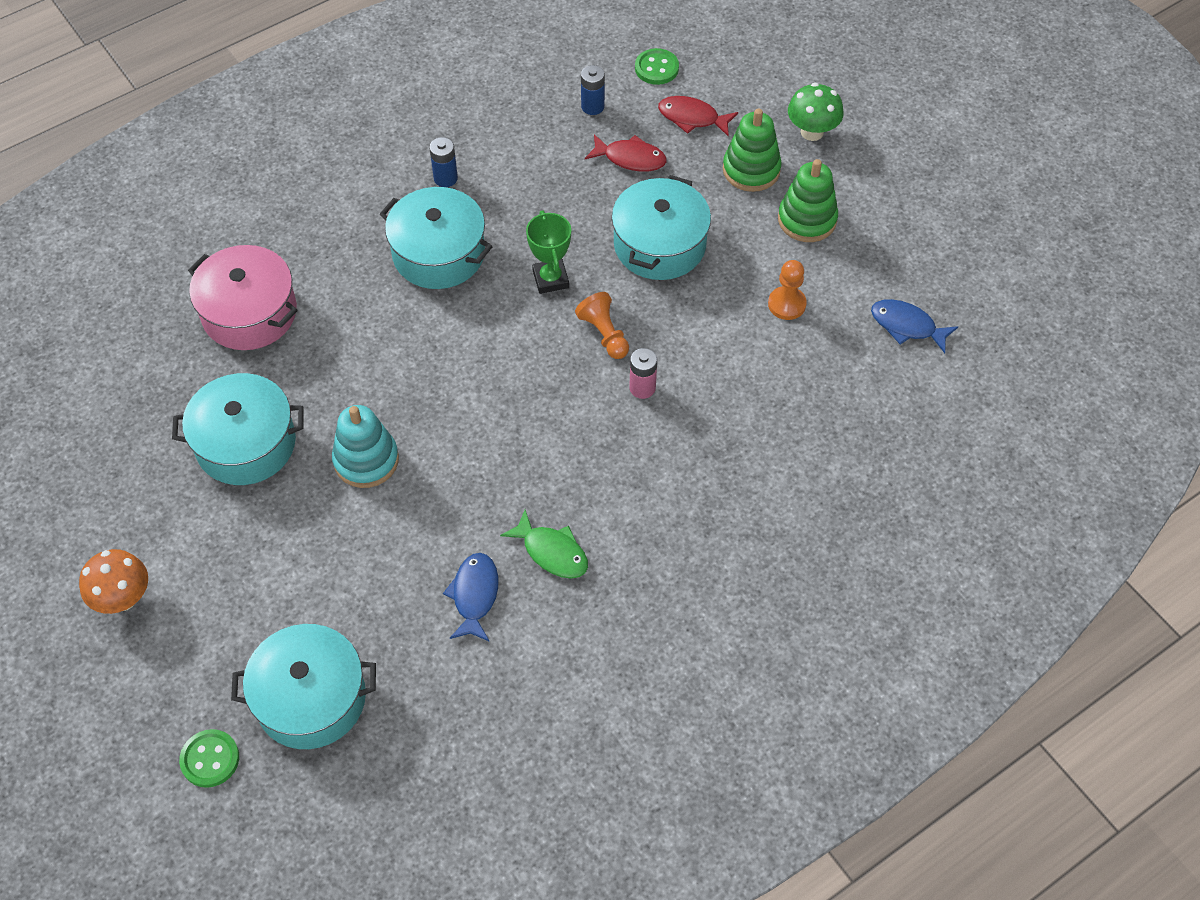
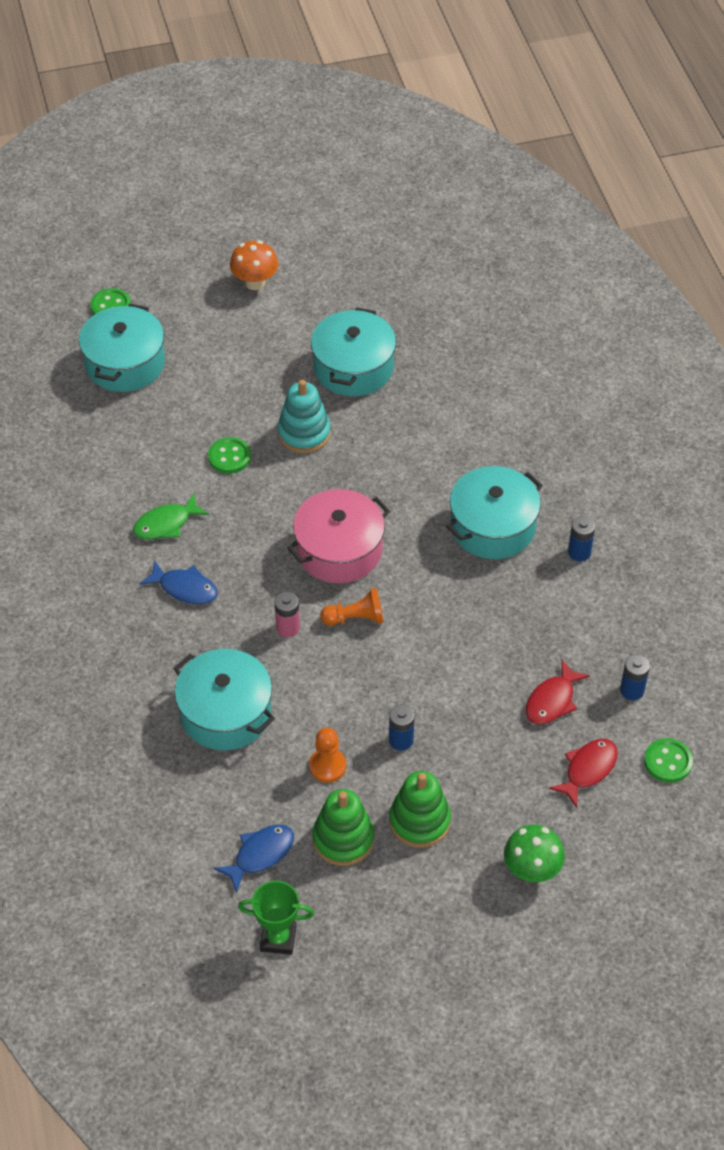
camera: 110 degrees right, 5 degrees down
(249, 313) = (480, 392): pink pot -> pink pot (339, 550)
(428, 523) = (229, 457): none -> green button
(475, 595) = (154, 469): blue fish -> blue fish (184, 588)
(550, 279) = (431, 597): green trophy -> green trophy (278, 938)
(659, 245) = (437, 690): turquoise pot -> turquoise pot (225, 713)
(729, 257) = (401, 740): none -> blue battery
(751, 170) = (500, 796): green stacking toy -> green stacking toy (343, 839)

